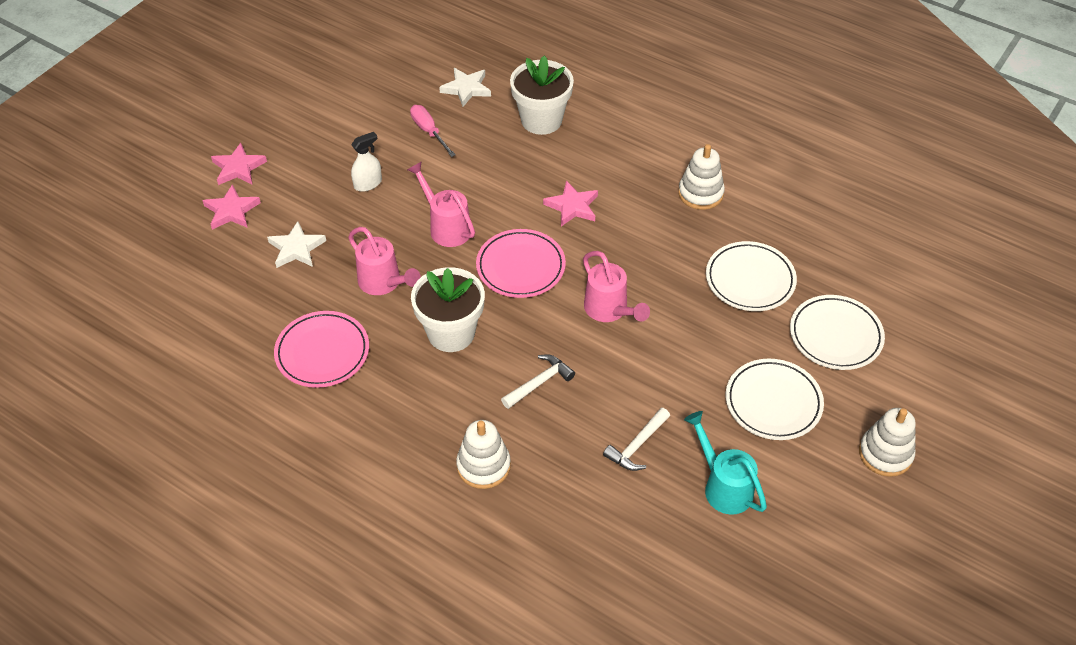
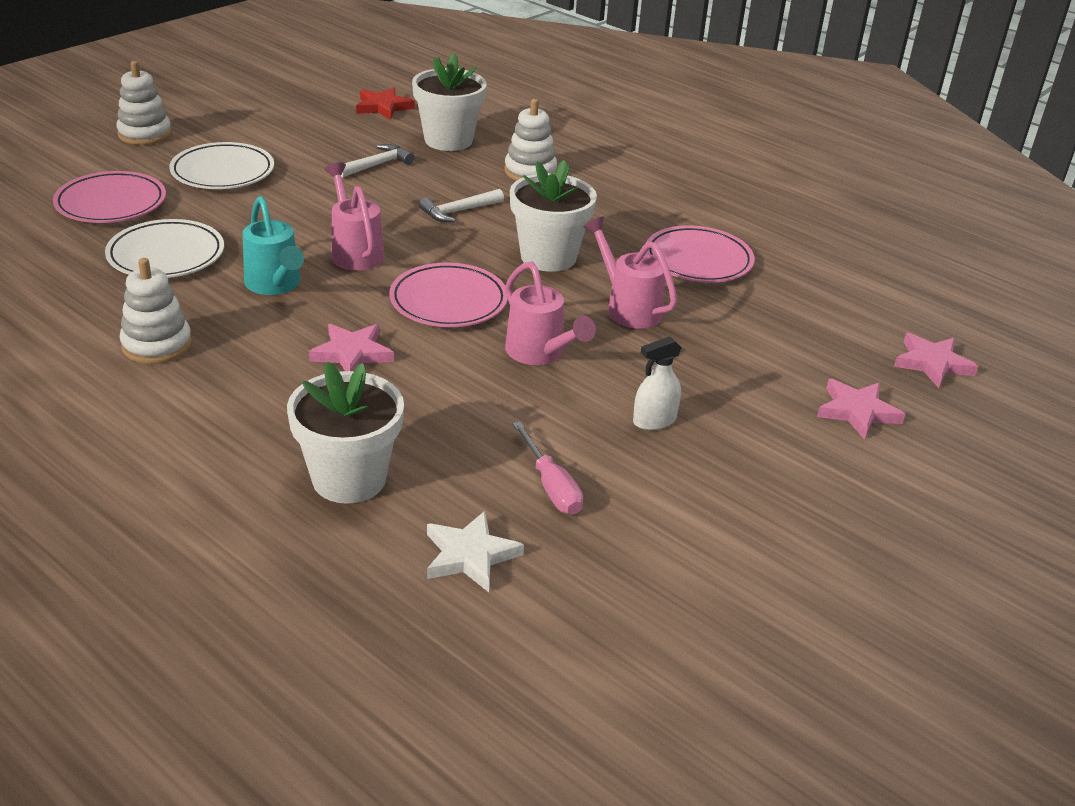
camera: 175 degrees left, 15 degrees down
(238, 168) = (868, 470): pink star -> pink star (932, 363)
(296, 248) = (749, 356): white star -> none
(580, 512) = (448, 140): none -> white flower pot
(674, 573) = (383, 107): none -> red star
(723, 486) = (311, 137): turquoise watering can -> turquoise watering can (275, 285)
(835, 335) = (111, 203): white plate -> pink plate

